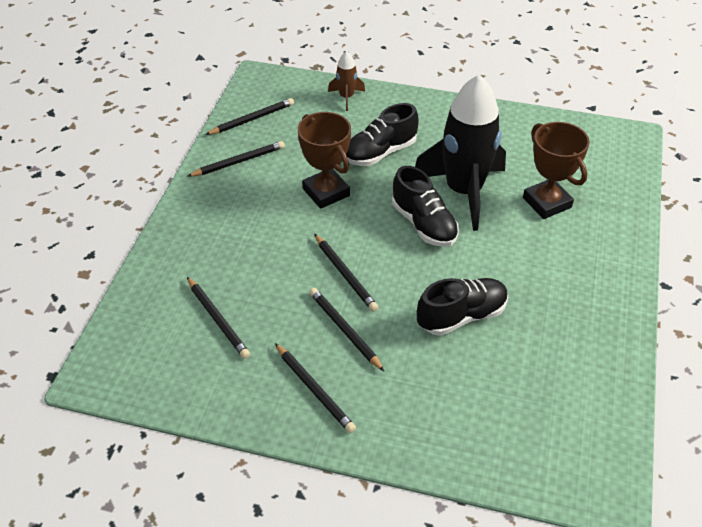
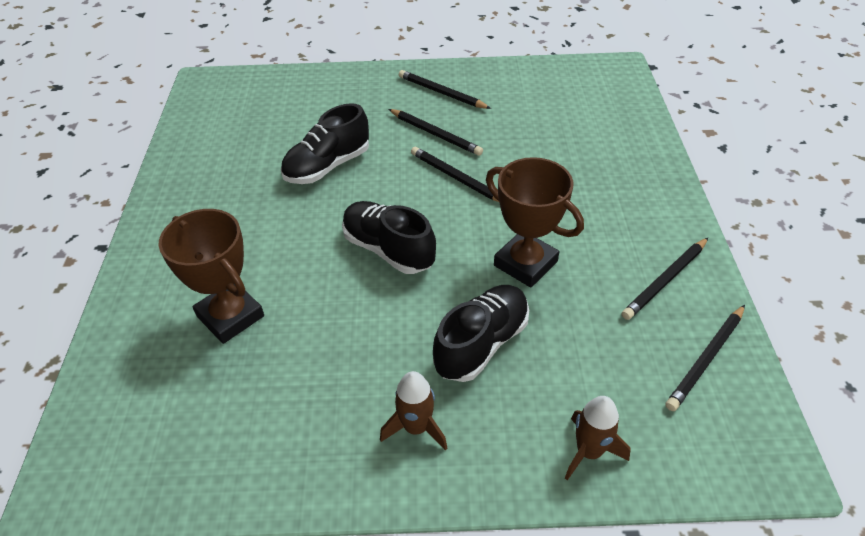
camera: 165 degrees right, 0 degrees up
(217, 319) = (553, 119): black pencil -> none
(434, 123) = (416, 428): none -> brown rocket
(463, 191) = (346, 307): black rocket -> none

